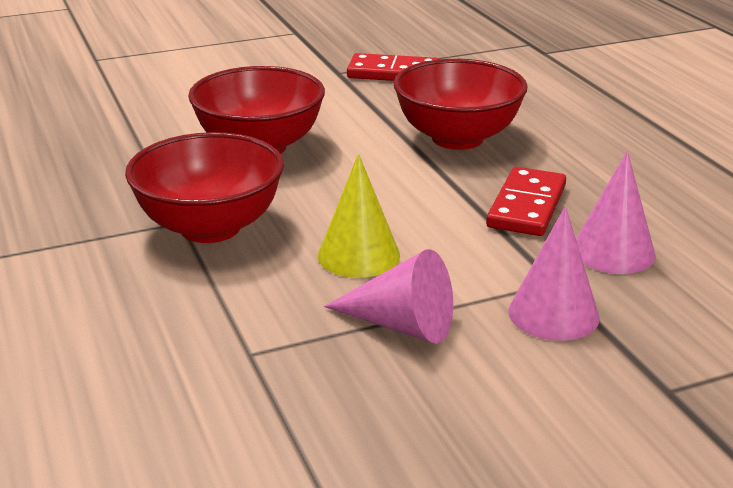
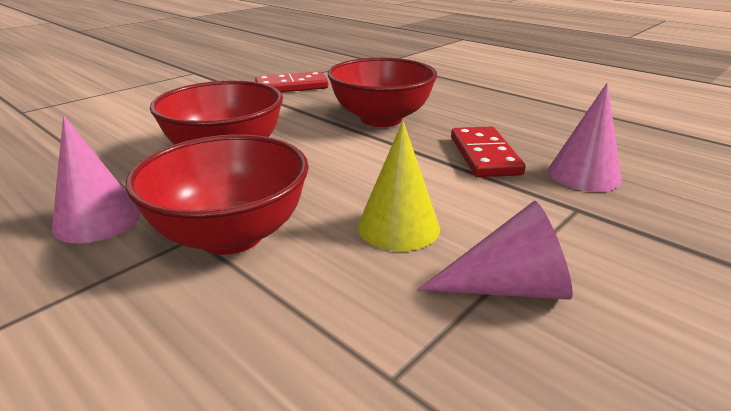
camera: 25 degrees left, 0 degrees up
(553, 314) = (612, 237): pink cone -> pink cone (97, 220)

